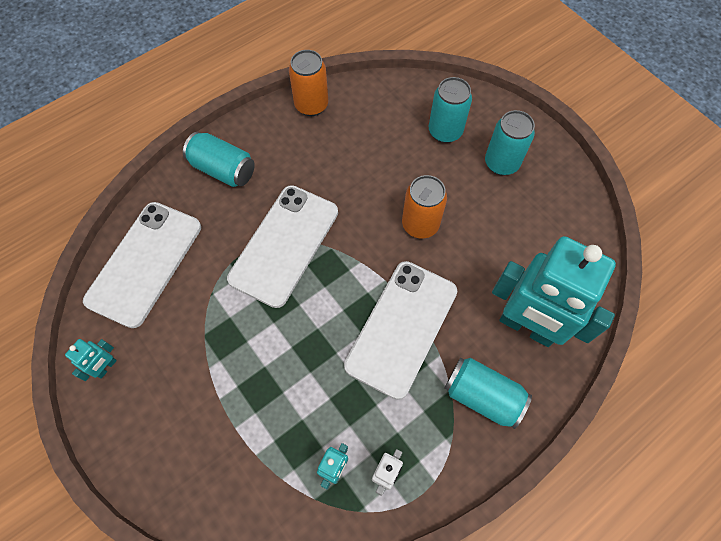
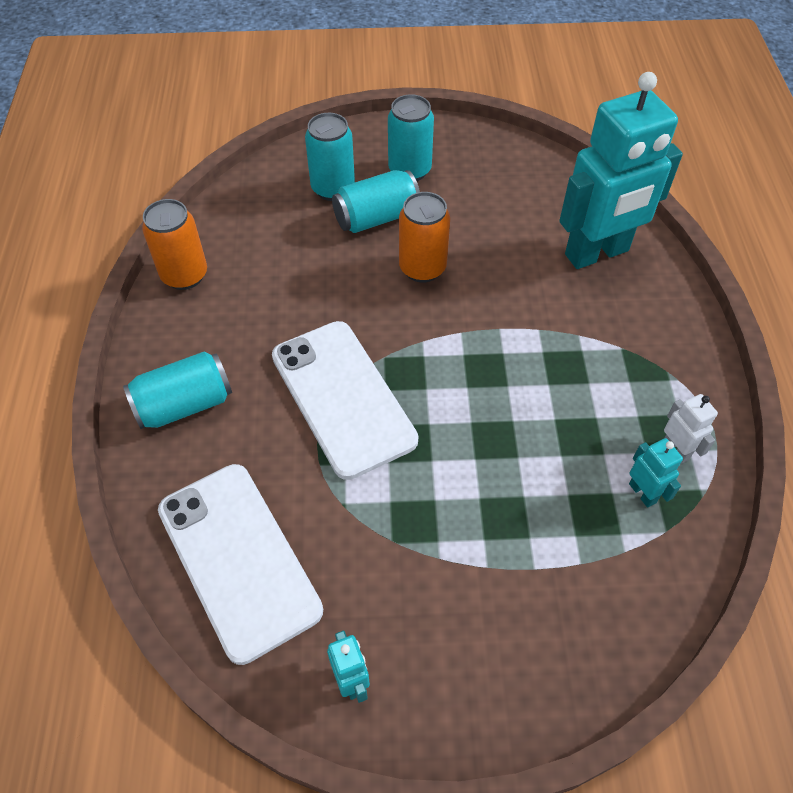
camera: 55 degrees left, 10 degrees down
(401, 328) = (526, 348): white phone -> none
(482, 396) = (644, 326): turquoise can -> turquoise can (376, 218)

